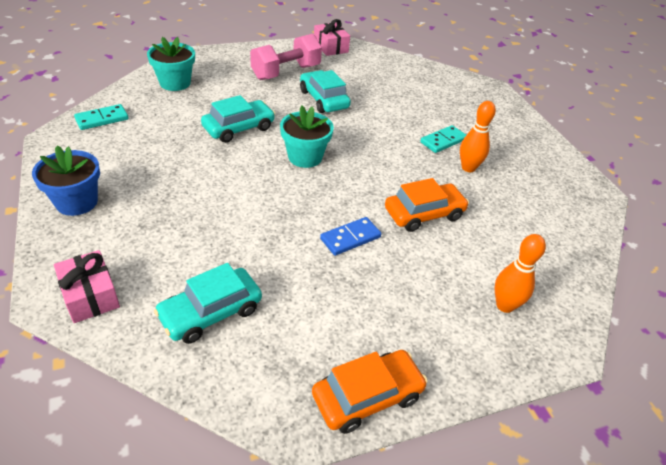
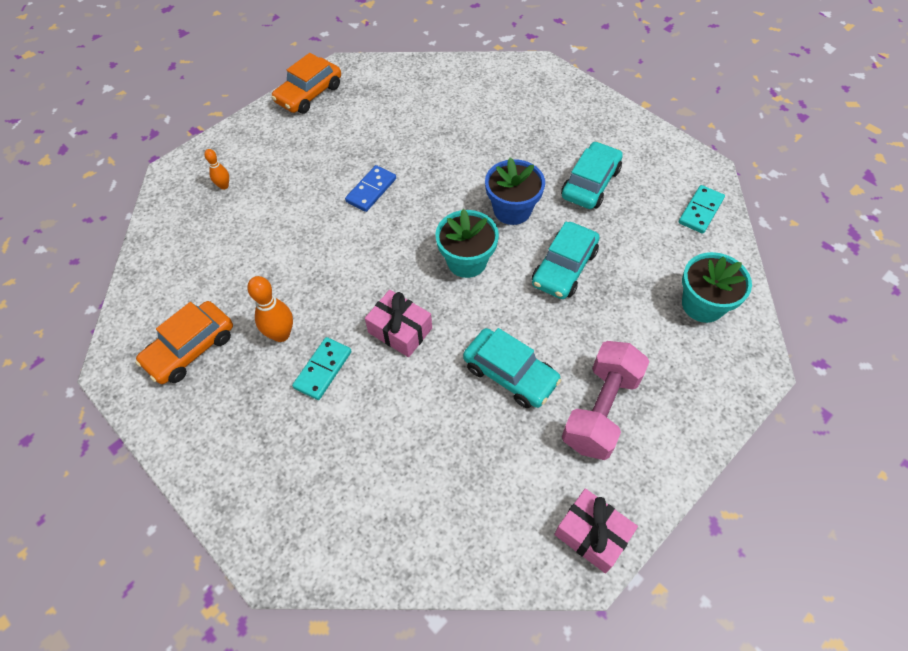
camera: 160 degrees right, 15 degrees up
(77, 202) = (607, 126): blue flower pot -> blue flower pot (512, 210)
(90, 295) = (519, 77): pink gift -> pink gift (400, 330)
(211, 312) = (436, 97): turquoise car -> turquoise car (590, 183)
(424, 214) = (314, 245): orange car -> orange car (190, 349)
(505, 305) = (224, 186): orange bowling pin -> orange bowling pin, size x0.59

